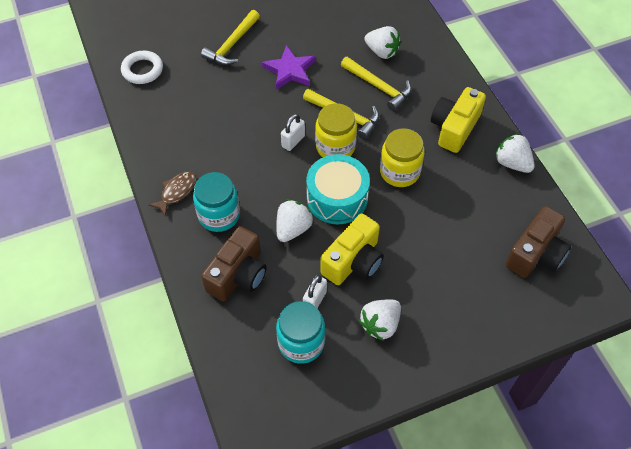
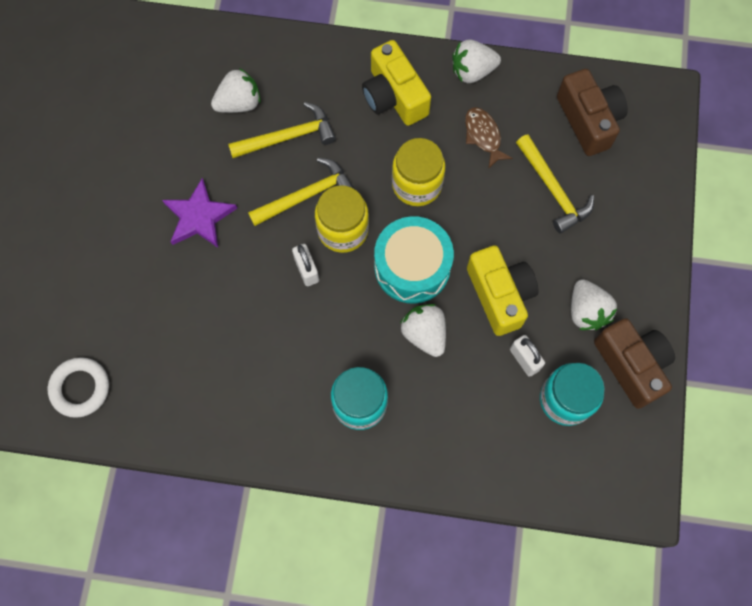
camera: 60 degrees left, 15 degrees up
(176, 192) = (298, 435): brown fish -> brown fish (483, 136)
(232, 44) = (112, 261): yellow hammer -> yellow hammer (553, 190)
(238, 275) = (449, 422): brown camera -> brown camera (631, 365)

